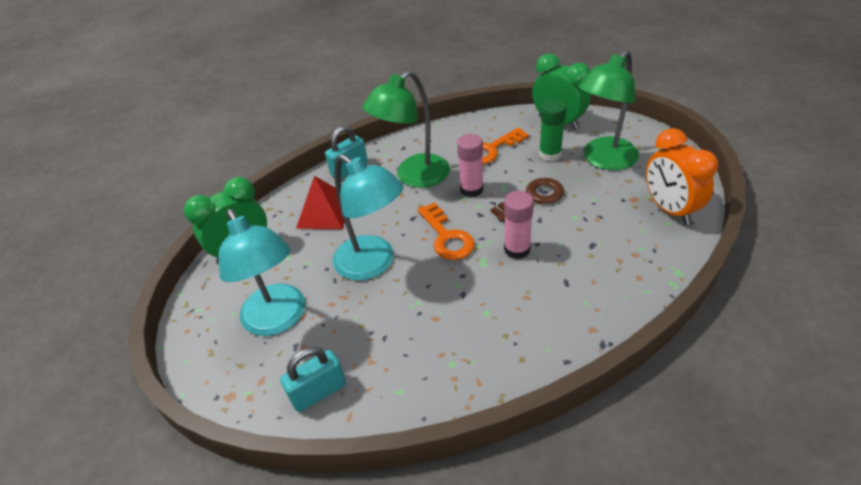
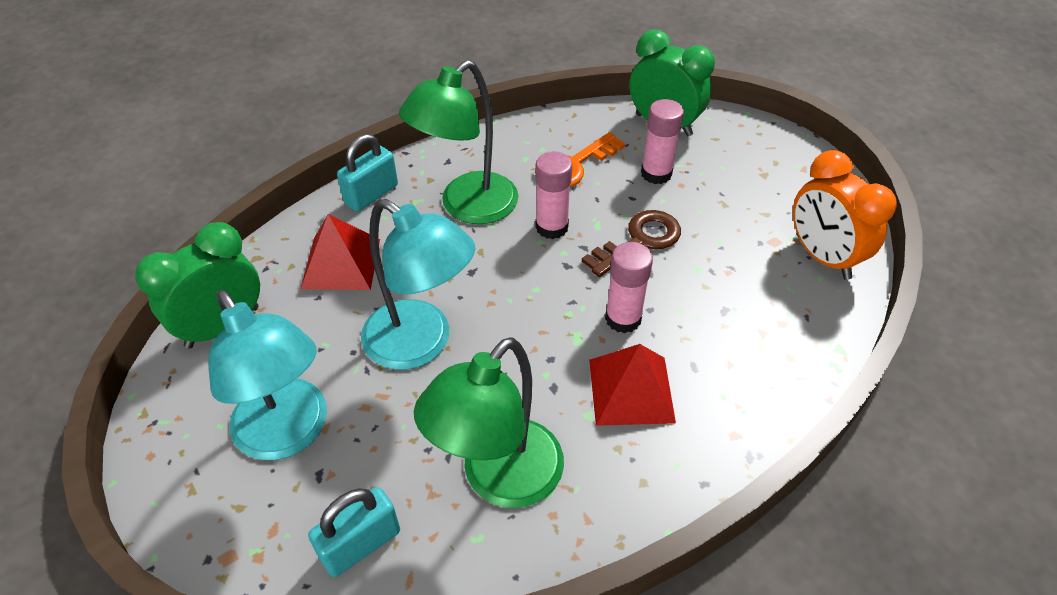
camera: 10 degrees left, 5 degrees up
(447, 237) = (523, 300): orange key -> none
(518, 297) = (631, 390): none -> red pyramid
(550, 154) = (656, 173): green glue stick -> pink glue stick
(604, 160) = (730, 183): green lamp -> green lamp (499, 479)

